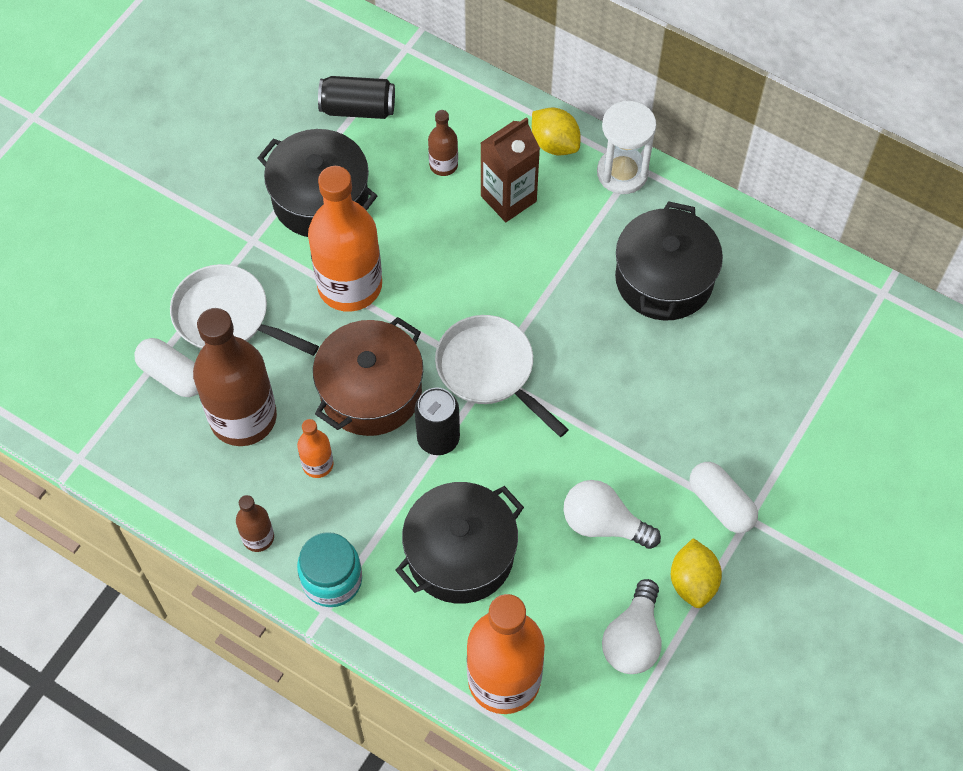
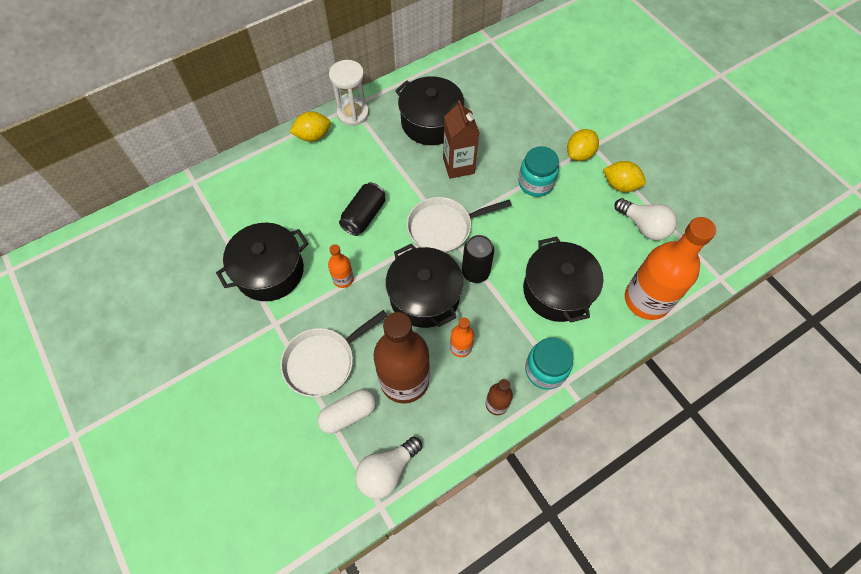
camera: 65 degrees left, 0 degrees up
(350, 285) = (343, 279): orange bottle -> orange bottle, size x0.46
(358, 108) = (218, 225): black can -> black can (364, 216)
(371, 391) = (424, 296): brown pot -> black pot
(443, 165) = (290, 195): brown bottle -> none
(508, 198) = (335, 172): brown carton -> brown carton (458, 166)
(603, 524) = (568, 211): white light bulb -> white light bulb (387, 471)
(631, 461) = (535, 183): none -> turquoise jar
(721, 504) = (579, 154): white capsule -> yellow lemon

